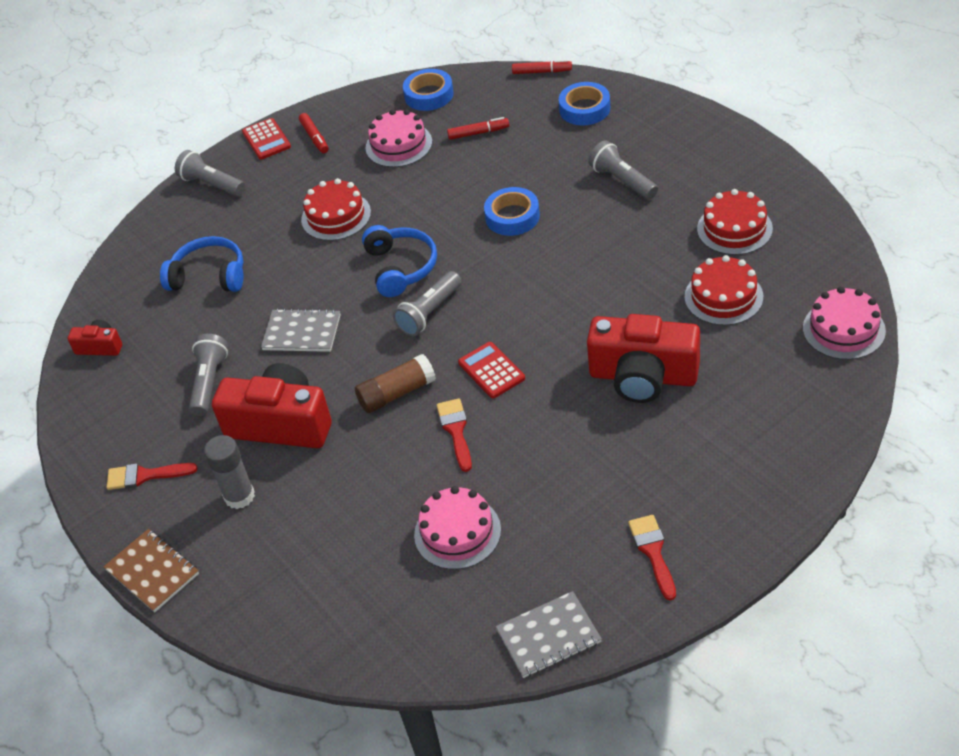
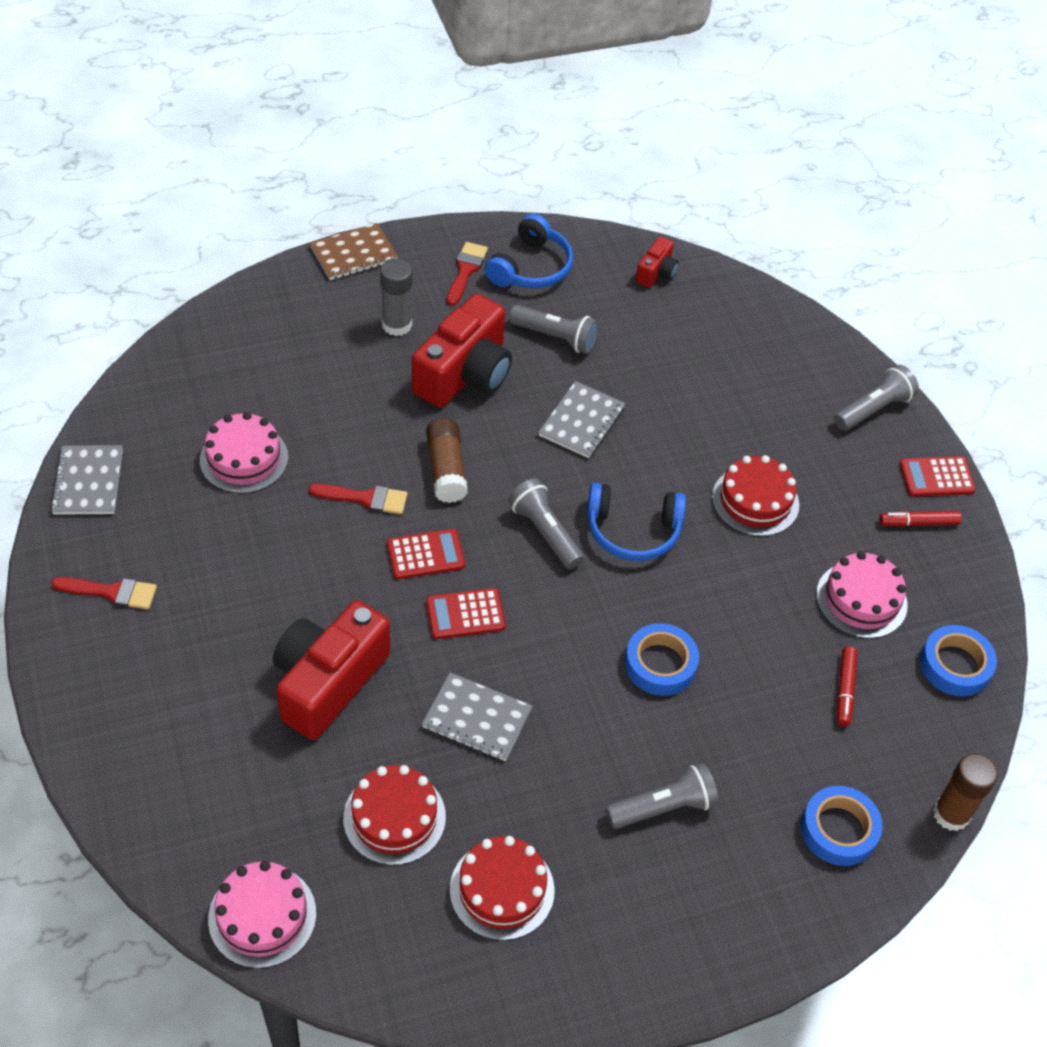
camera: 100 degrees right, 5 degrees up
(209, 276) = (714, 372): blue headphones -> blue headphones (531, 267)
(533, 327) = (465, 614): none -> red calculator
(542, 72) = (951, 814): red marker -> brown glue stick
(618, 287) = (477, 719): none -> grey notebook

